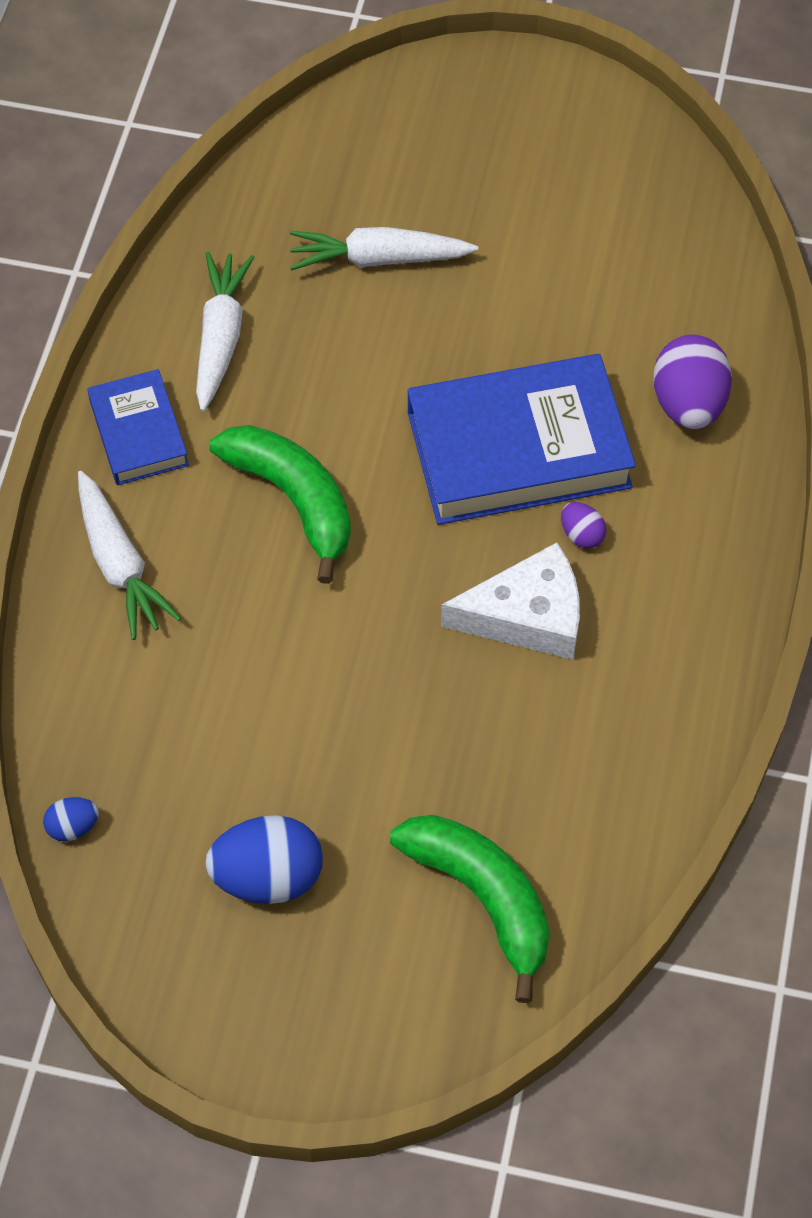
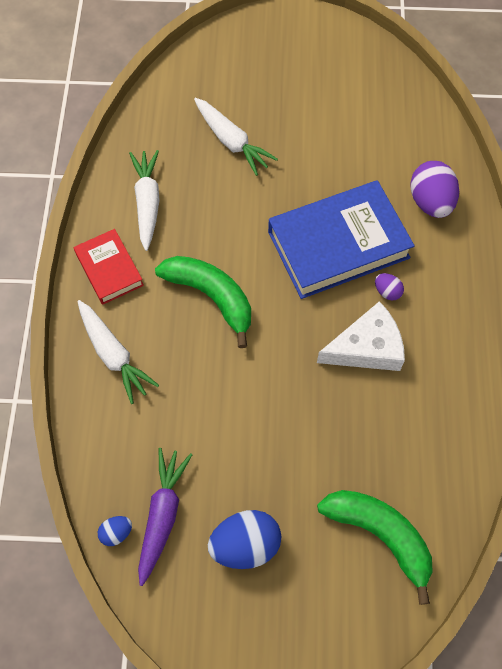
camera: 10 degrees left, 5 degrees up
(138, 433) = (109, 269): blue book -> red book
(149, 813) = (162, 515): none -> purple carrot
(379, 259) = (231, 141): white carrot -> white carrot turned 120 degrees counterclockwise

